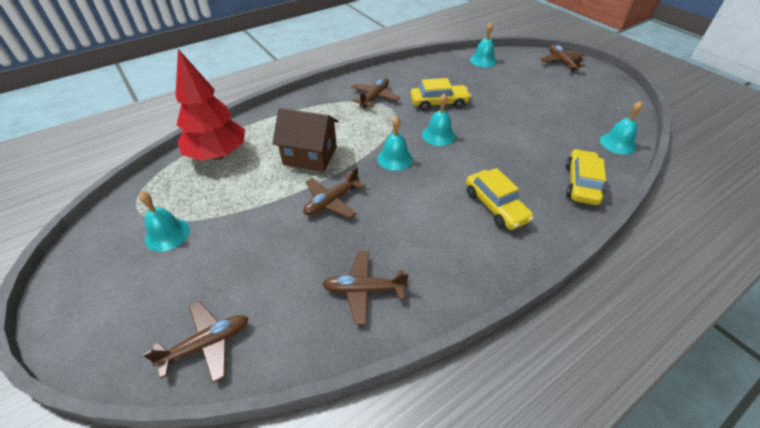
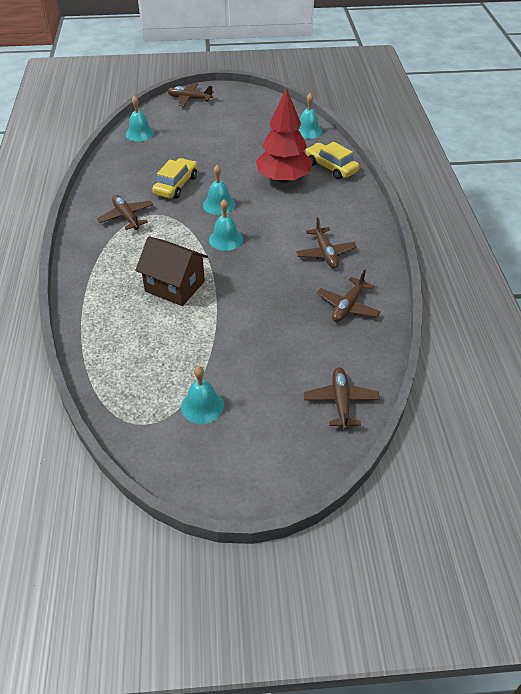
camera: 60 degrees left, 0 degrees up
(218, 155) = (113, 348): red tree -> red tree (283, 179)
(310, 155) = (174, 286): brown house -> brown house turned 75 degrees clockwise
(331, 201) = (246, 292): brown plane -> brown plane (325, 253)
(495, 206) = (320, 214): yellow car -> none

